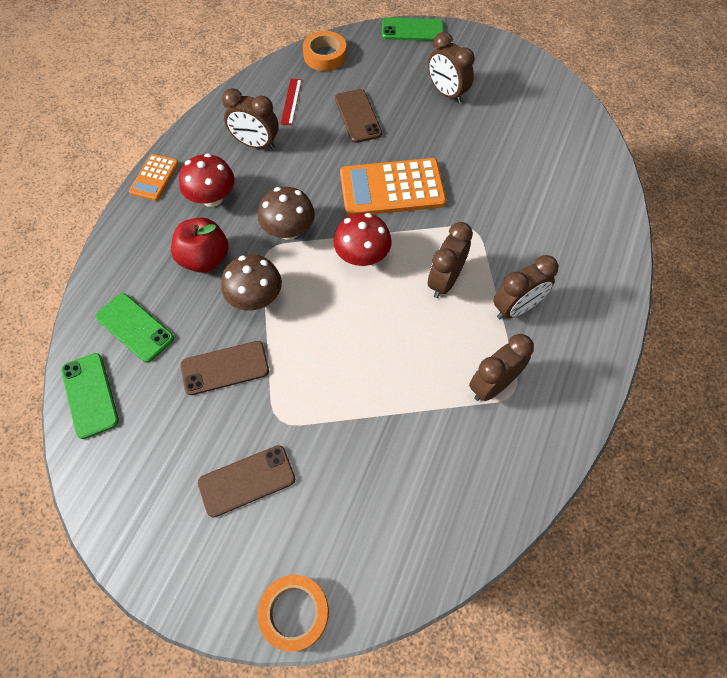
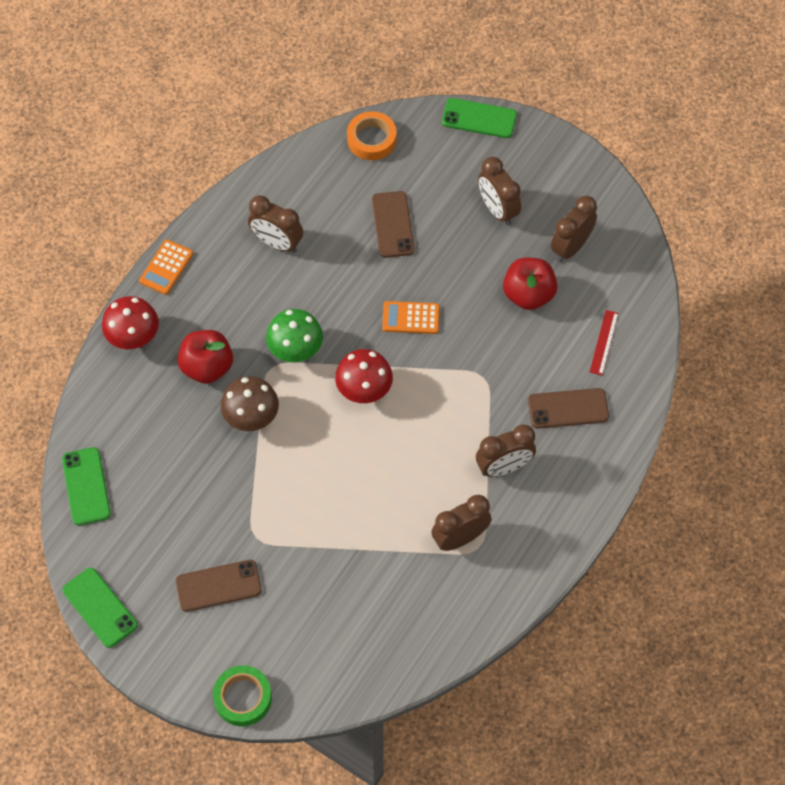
camera: 10 degrees right, 0 degrees up
(135, 327) = (132, 427): green phone -> green phone (100, 607)
(212, 198) = (223, 300): red mushroom -> red mushroom (133, 336)
(225, 368) = (212, 481): brown phone -> brown phone (568, 408)
(289, 230) = (295, 349): brown mushroom -> green mushroom
(291, 101) = (323, 195): red ruler -> red ruler (604, 342)
(294, 613) = (243, 698): orange tape -> green tape
(392, 188) = (411, 318): orange calculator -> orange calculator, size x0.53
(444, 281) = (440, 428): brown clock -> brown clock (570, 247)
(493, 155) = (528, 295): none -> red apple

